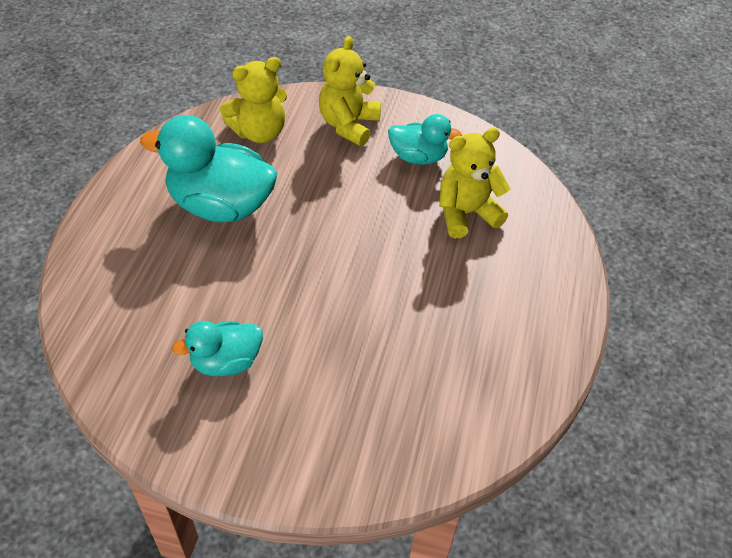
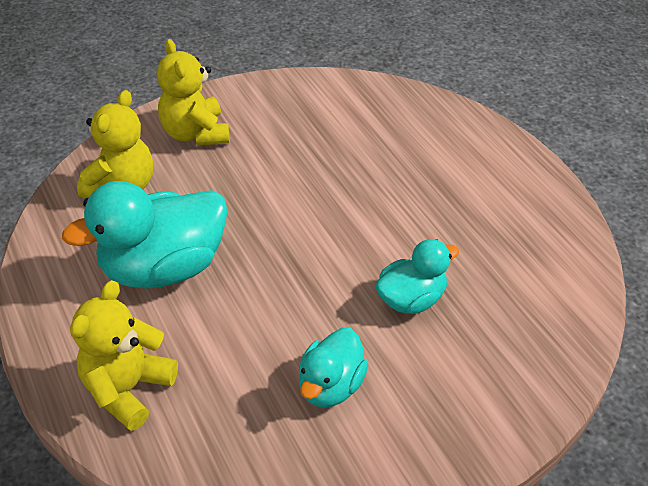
camera: 40 degrees left, 5 degrees down
(418, 157) = (285, 124): turquoise duck -> turquoise duck (411, 299)
(466, 213) = (373, 143): yellow teddy bear -> yellow teddy bear (128, 389)

